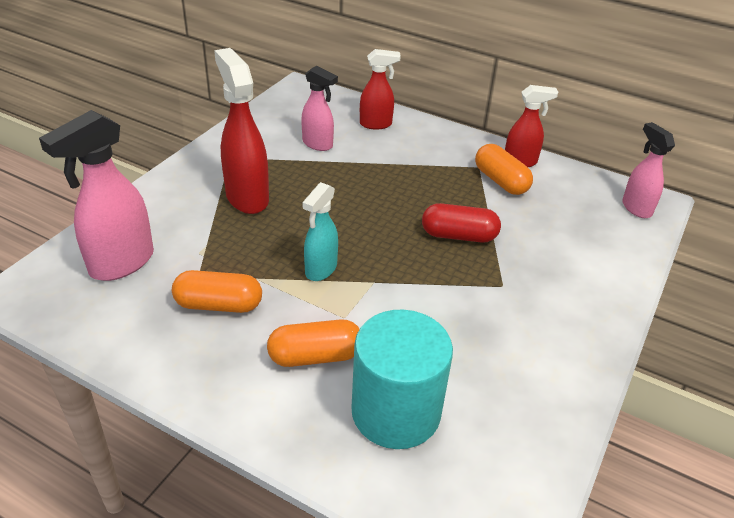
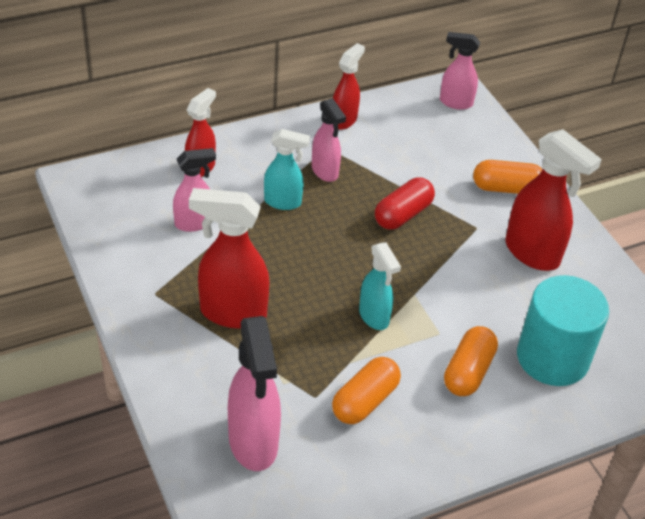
camera: 55 degrees left, 5 degrees up
(390, 172) = (283, 202): none -> turquoise spray bottle
(450, 177) = (325, 172): none -> pink spray bottle
(500, 181) = (358, 148): orange capsule -> orange capsule (506, 188)
(518, 337) = (533, 254): none -> red spray bottle

